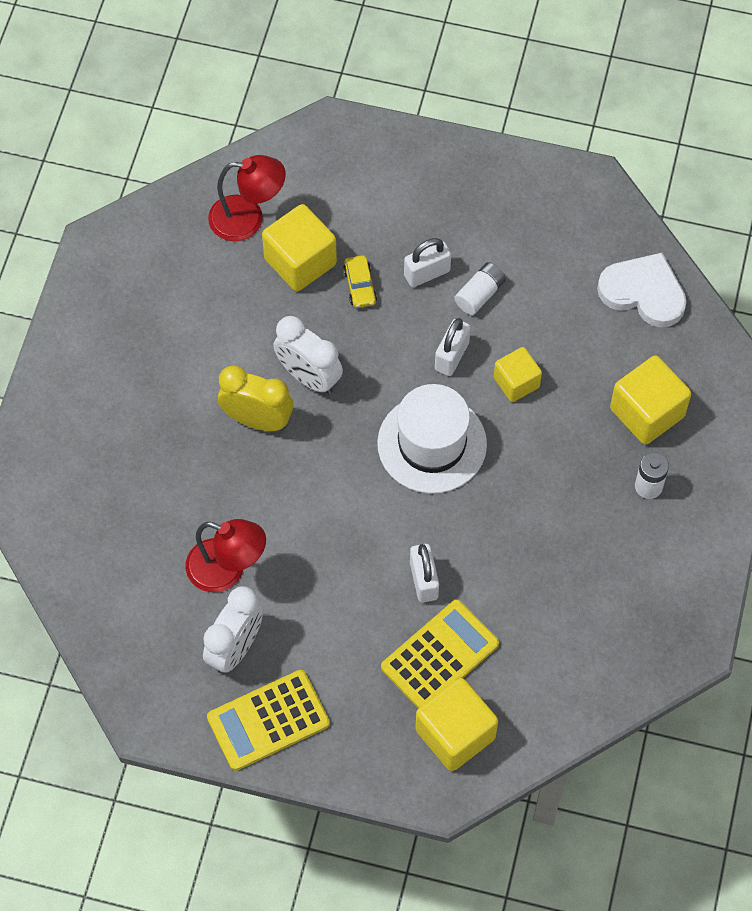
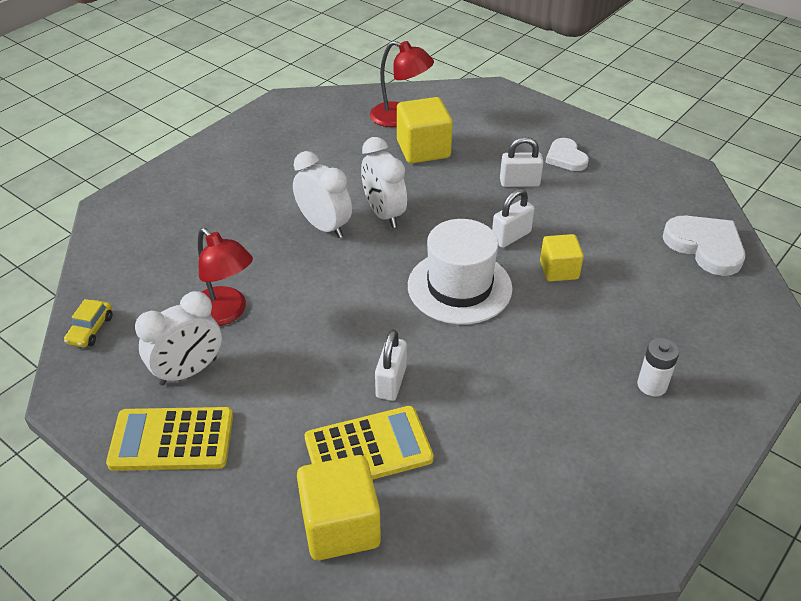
camera: 25 degrees right, 20 degrees down
(257, 420) = (324, 226): yellow clock -> white clock
(360, 286) = (460, 175): yellow car -> yellow car (90, 329)
(459, 213) = (566, 157): none -> white heart
(479, 294) = (557, 207): white battery -> none
(647, 413) = (674, 329): yellow cube -> none

